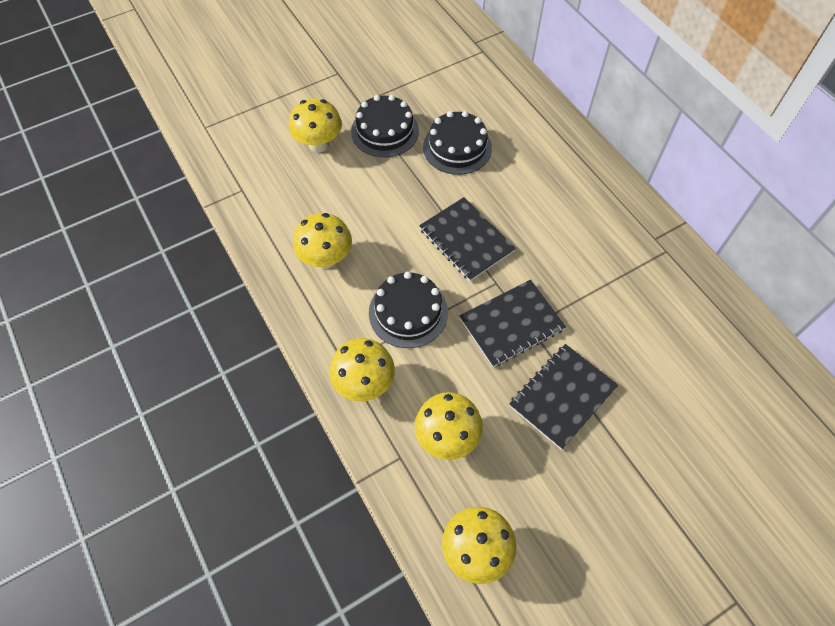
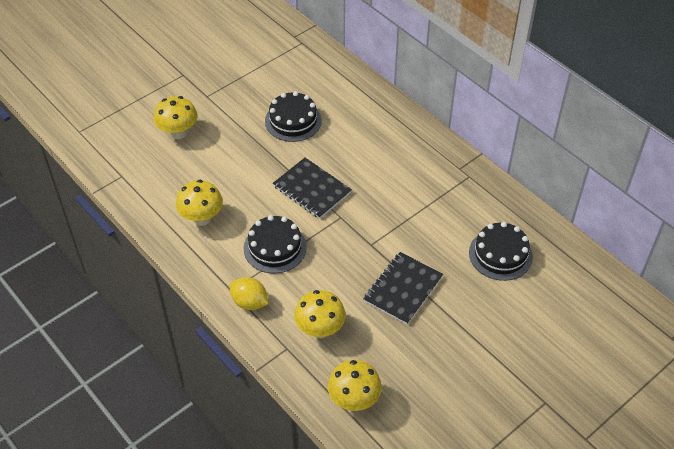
camera: 10 degrees left, 10 degrees down
(364, 383) = (249, 302): yellow mushroom -> yellow lemon
(385, 131) = (231, 115): black cake -> black cake (500, 254)
(511, 324) = (357, 245): black notebook -> none

